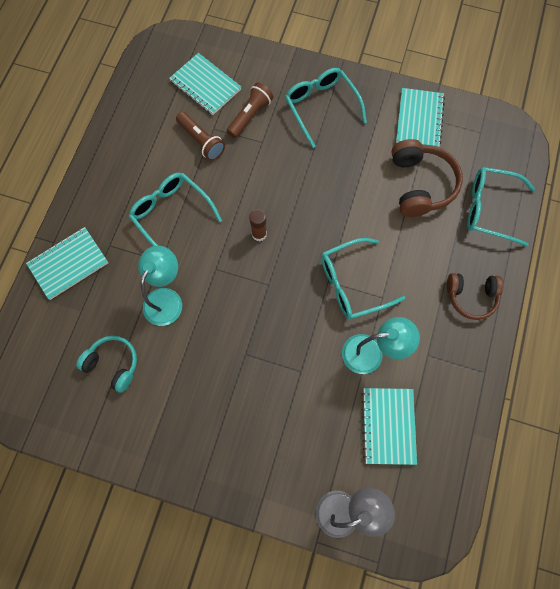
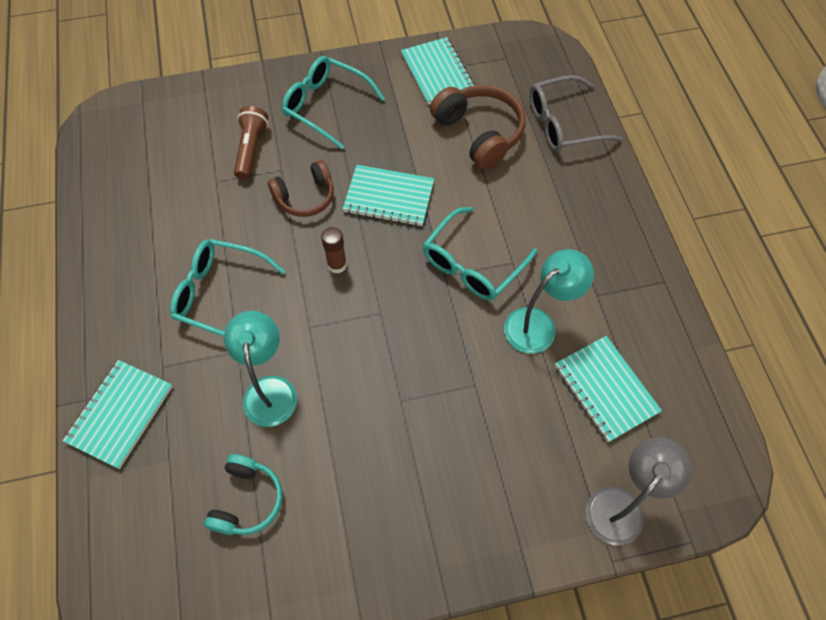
camera: 30 degrees left, 10 degrees down
(113, 364) = (247, 500): turquoise headphones -> turquoise headphones turned 105 degrees clockwise
(201, 141) = (209, 200): brown flashlight -> none
(205, 85) = (179, 141): turquoise notebook -> turquoise notebook (389, 197)
(471, 297) = (601, 215): brown headphones -> brown headphones (305, 197)
(489, 209) = (563, 124): turquoise glasses -> grey glasses

